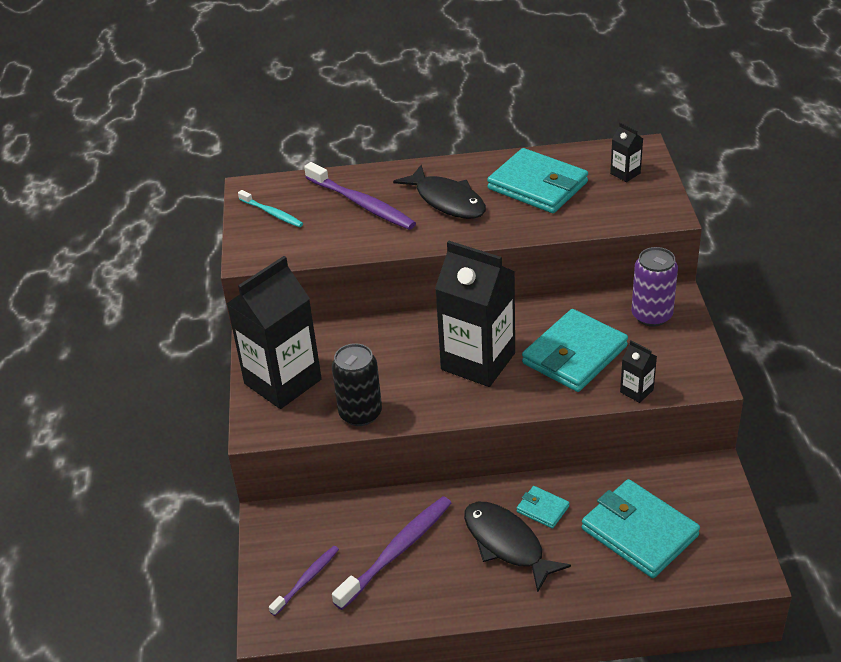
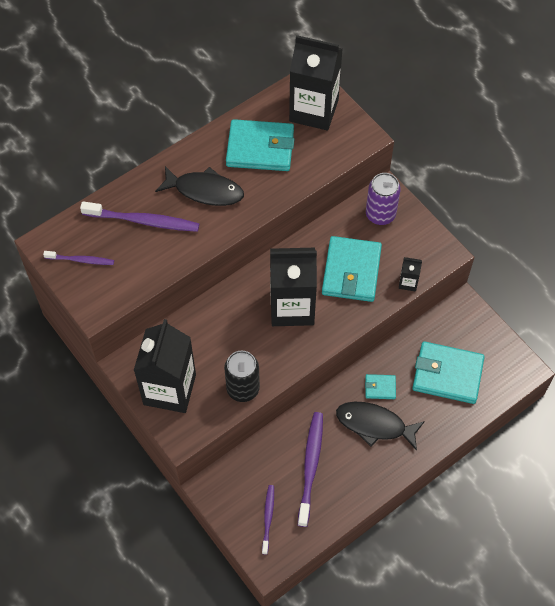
camera: 35 degrees left, 20 degrees up
(272, 213) = (81, 260): turquoise toothbrush -> purple toothbrush
(625, 173) = (314, 110): black carton -> black carton, size x2.38

